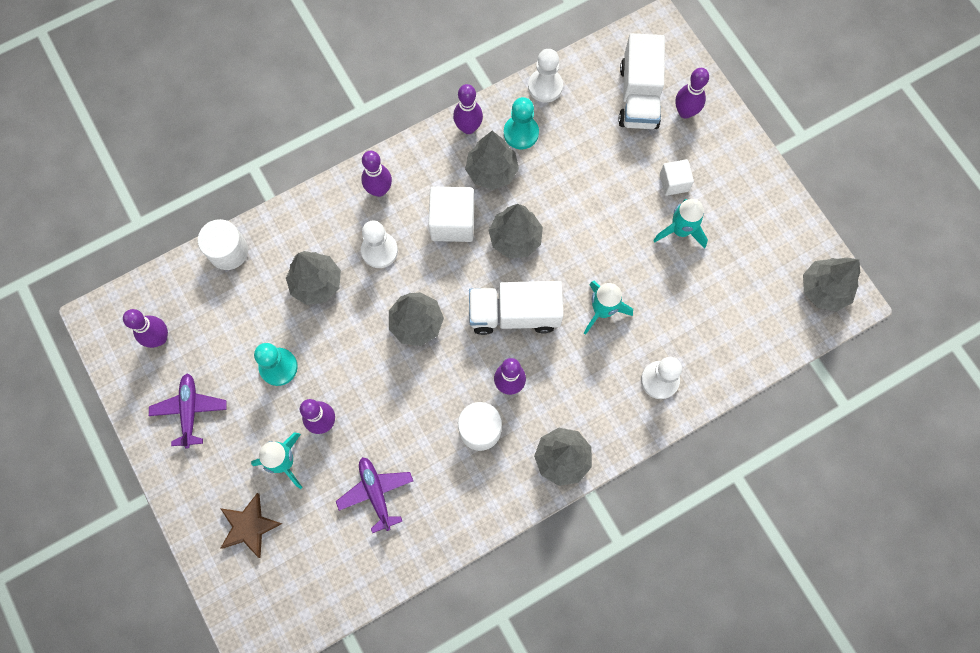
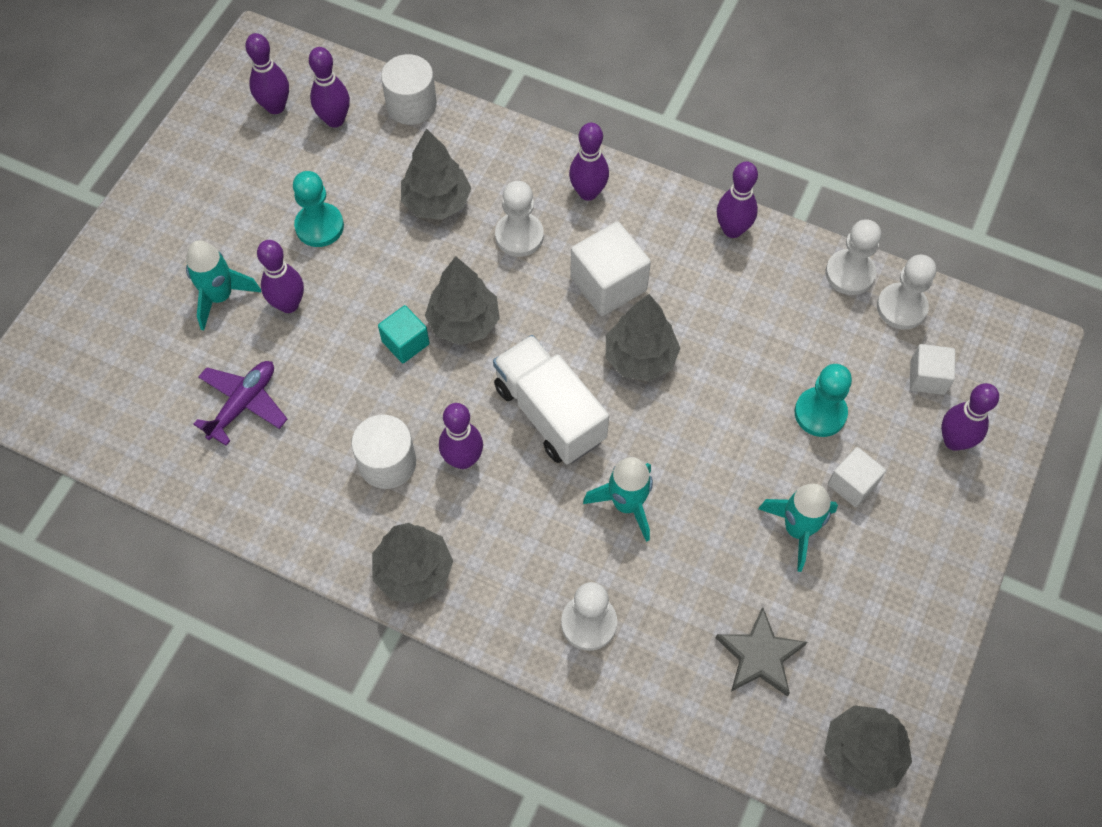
camera: 55 degrees right, 10 degrees down
(190, 411) = (217, 180): purple plane -> none
(201, 306) = (335, 120): none -> purple bowling pin
(249, 526) = (130, 308): brown star -> none
(405, 367) = (405, 343): none -> turquoise cube
(491, 171) = (700, 284): grey tree -> none
(521, 133) = (771, 284): turquoise pawn -> turquoise pawn (820, 413)
(586, 76) = (901, 307): none -> white pawn
(638, 96) = (927, 377): white truck -> white cube
(738, 302) = (759, 655): none -> grey star

